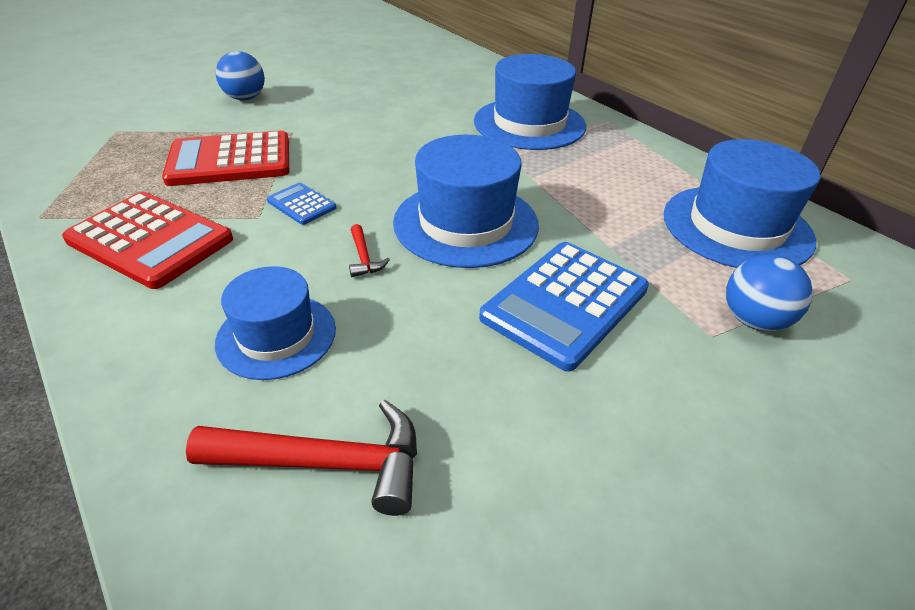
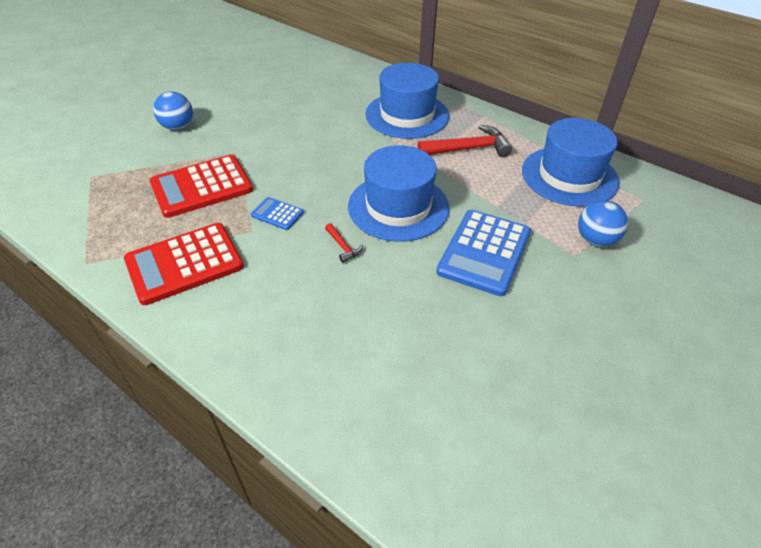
camera: 15 degrees left, 5 degrees up
(150, 240) = (184, 264): red calculator -> red calculator turned 135 degrees clockwise
(276, 335) = (315, 313): blue hat -> none
(326, 463) = (389, 382): red hammer -> red hammer (468, 149)

